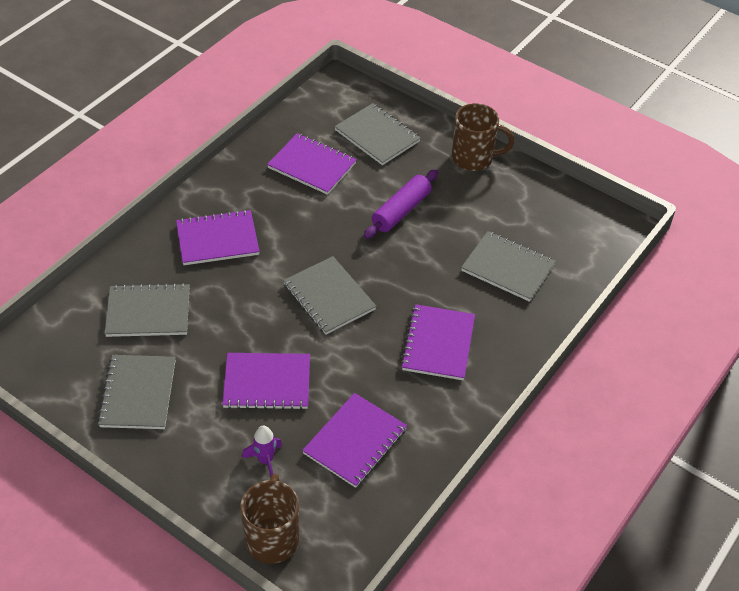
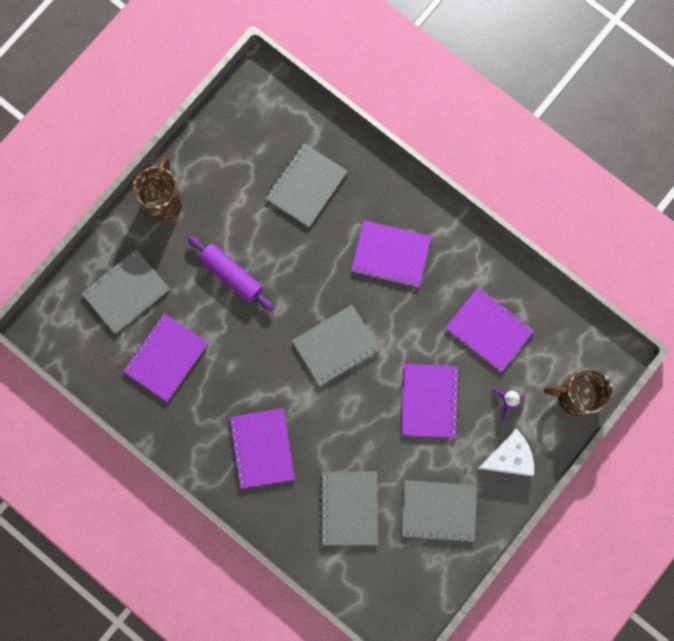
camera: 85 degrees left, 30 degrees up
(197, 464) = (509, 457): none -> white cheese

